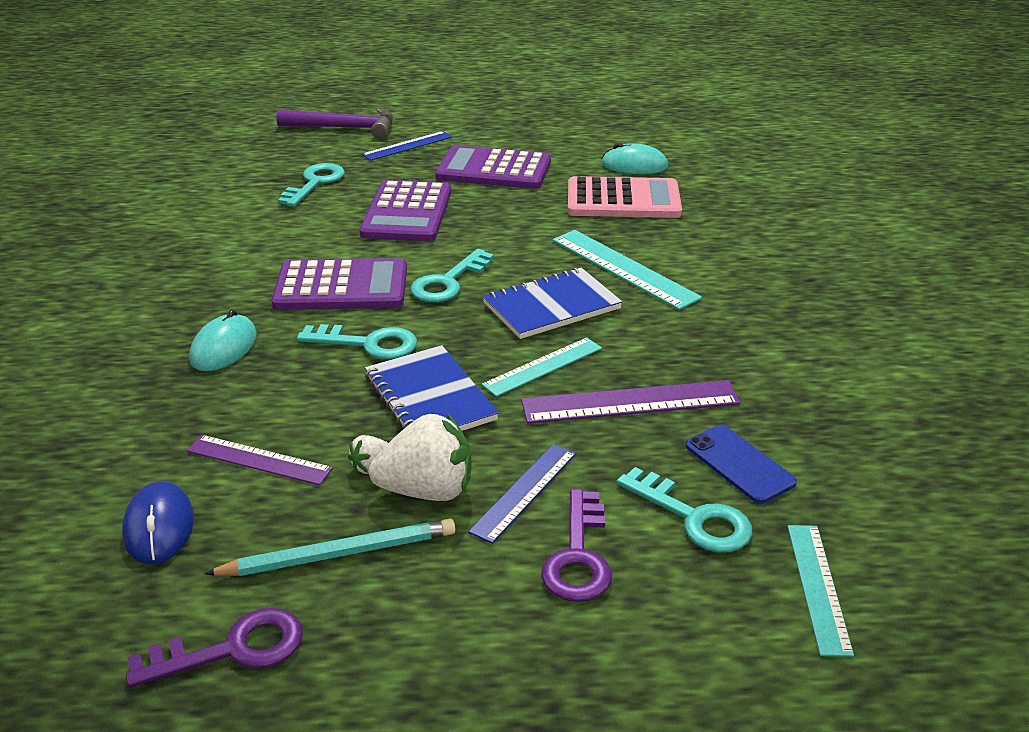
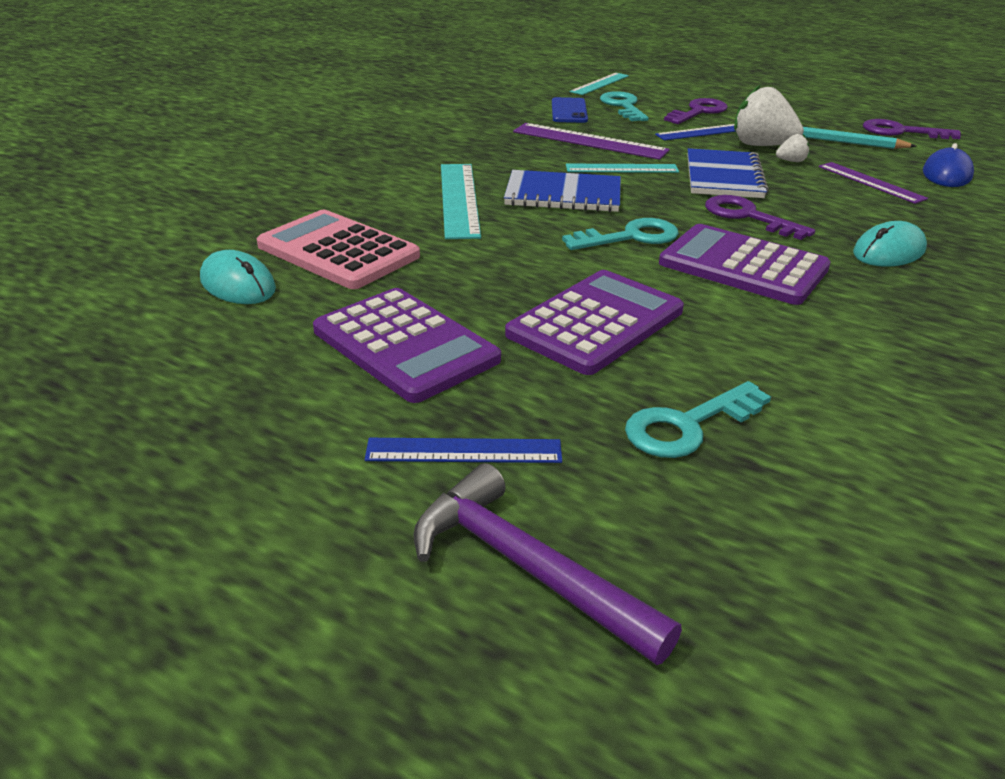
camera: 145 degrees left, 0 degrees up
(368, 344) = (748, 217): turquoise key -> purple key

